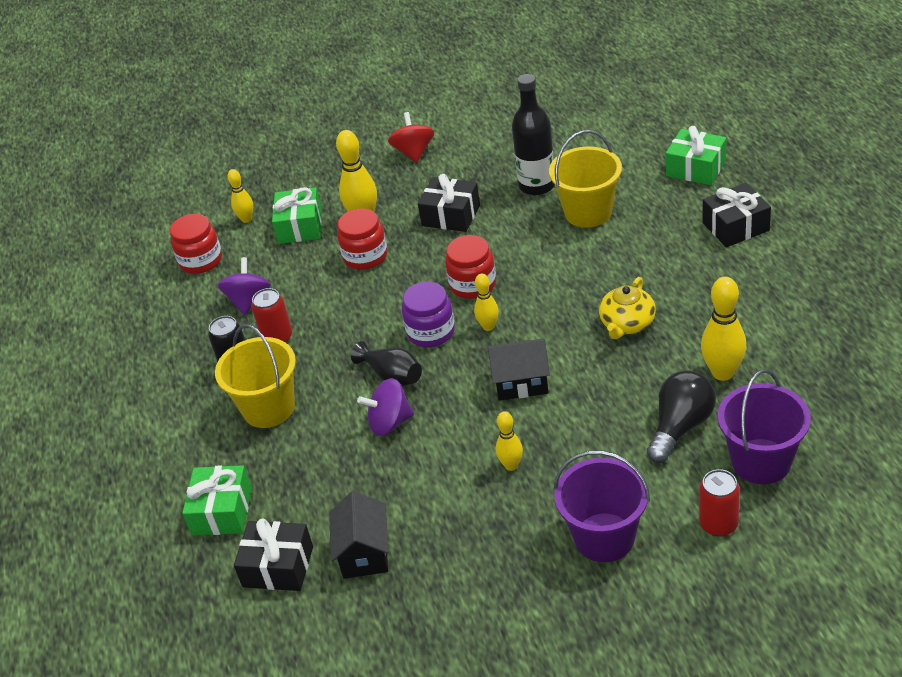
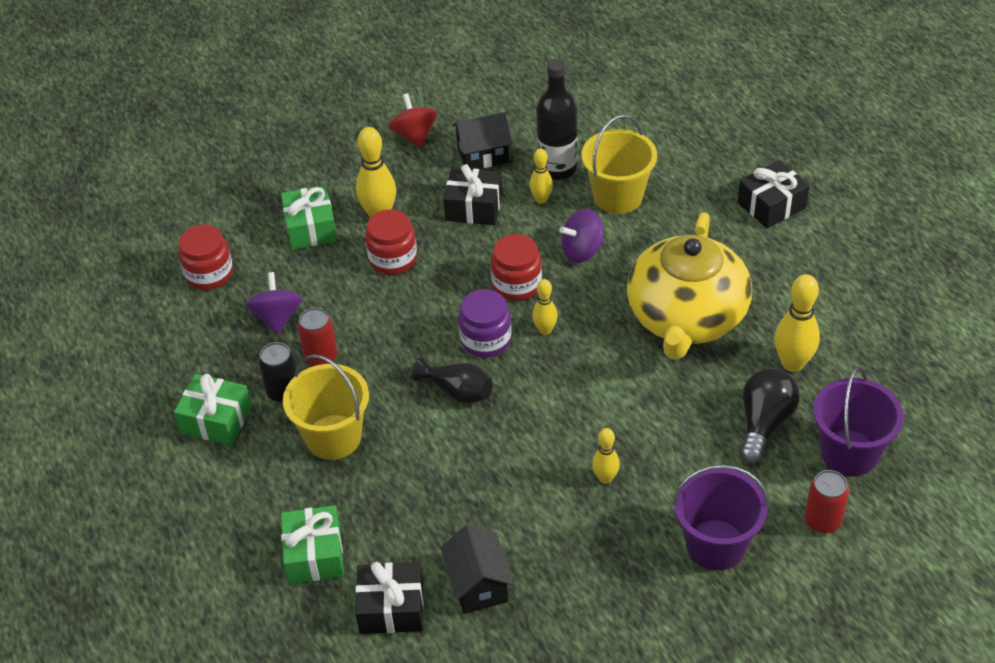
camera: 15 degrees left, 5 degrees up
(246, 219) = (247, 222): yellow bowling pin -> yellow bowling pin (541, 199)
(389, 422) = (468, 442): purple spinning top -> purple spinning top (582, 251)
(521, 382) = (594, 389): black house -> black house (483, 155)
(627, 324) = (686, 318): yellow teapot -> yellow teapot, size x2.16
(696, 168) = (717, 142): green gift -> green gift (216, 420)

